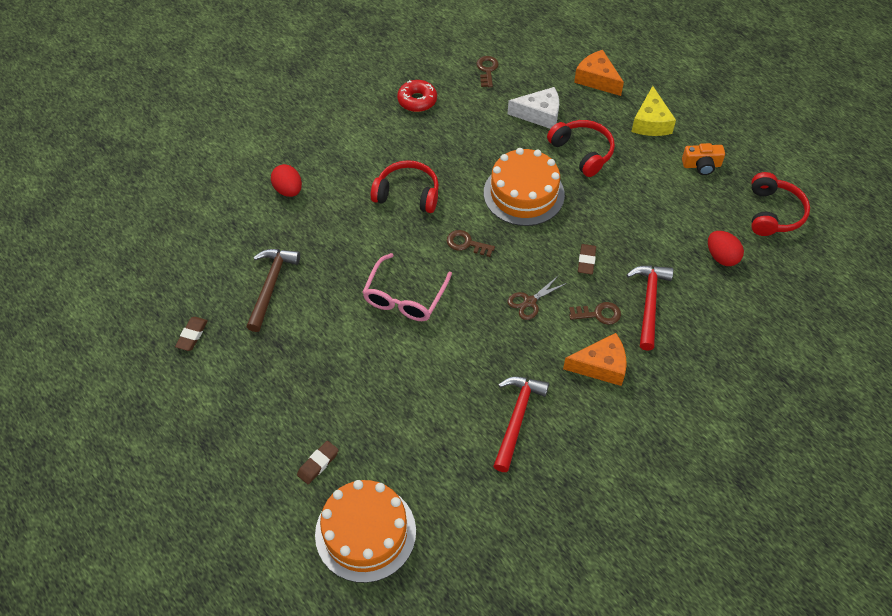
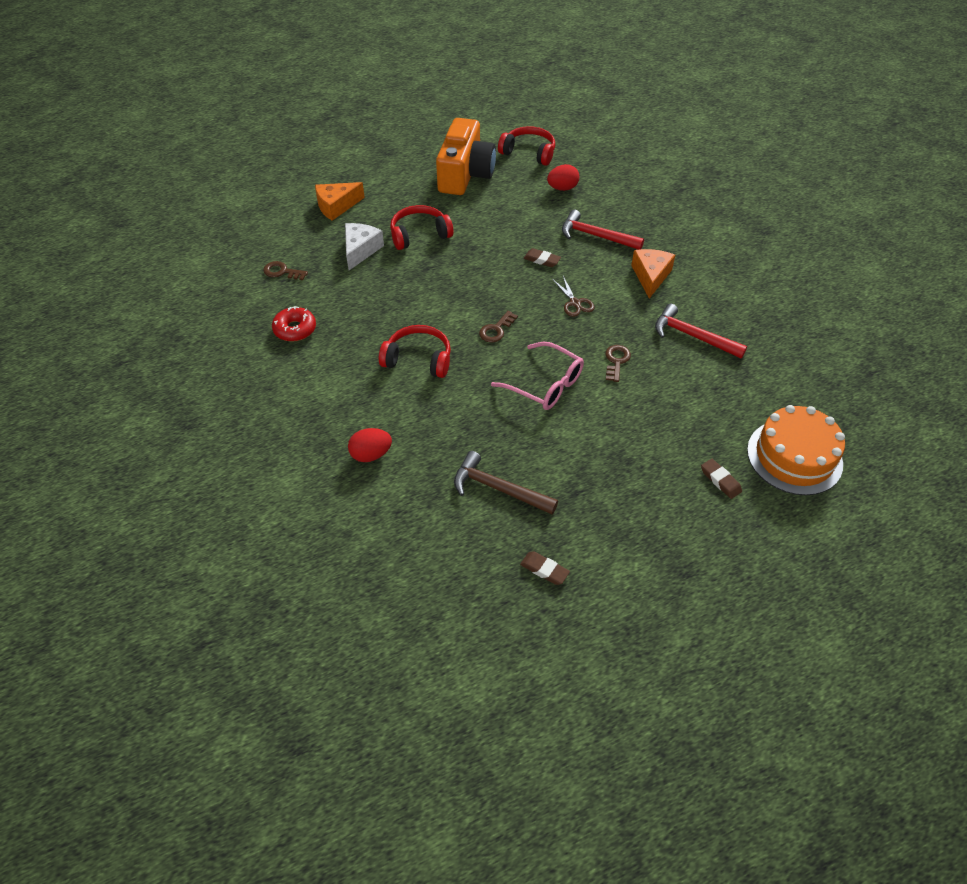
camera: 75 degrees left, 5 degrees down
(407, 194) = (418, 359): red headphones -> red headphones turned 75 degrees clockwise
(523, 193) = (452, 281): orange cake -> none
(598, 314) = (599, 266): brown key -> brown key (616, 361)
(651, 122) = (404, 188): yellow cheese -> none
(701, 165) = (465, 174): orange camera -> orange camera, size x2.26

